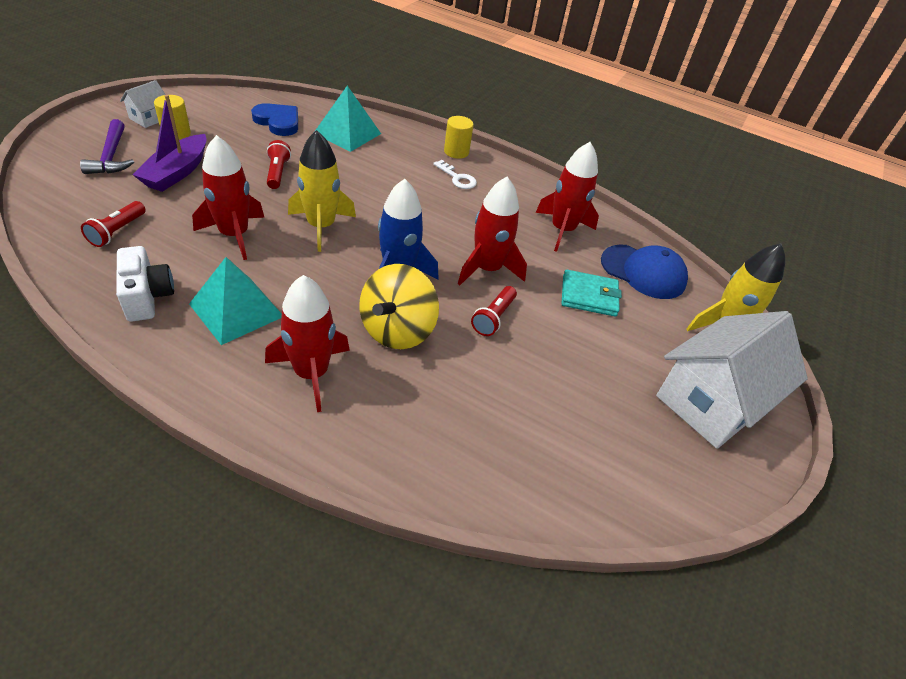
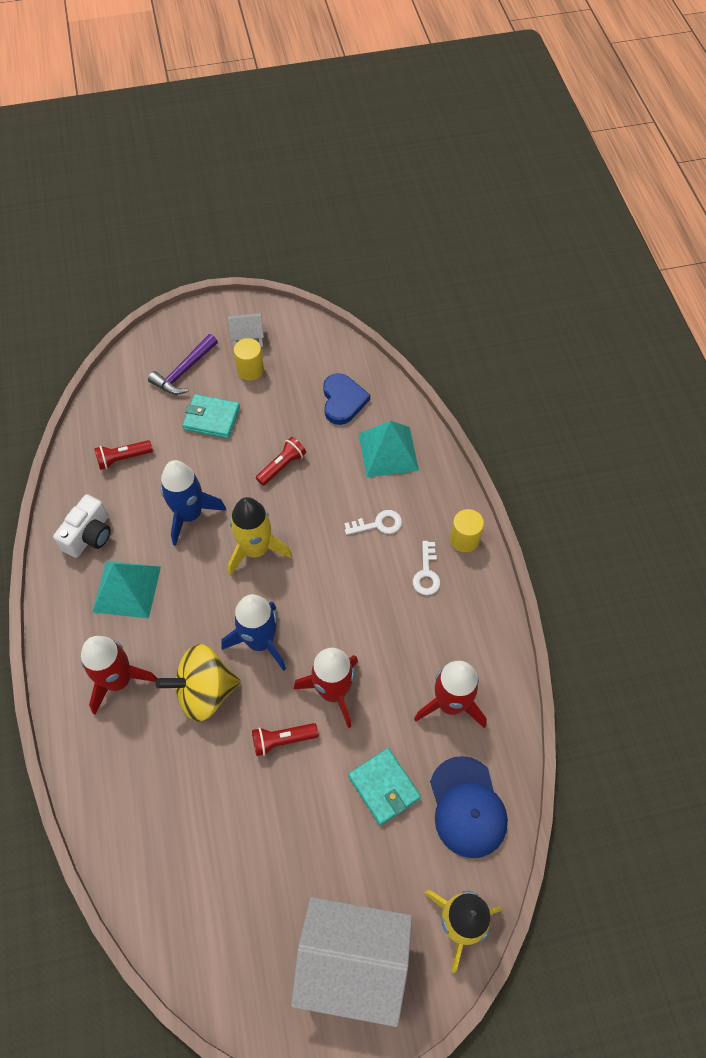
camera: 55 degrees right, 15 degrees up
(177, 172) = (212, 418): purple boat -> turquoise wallet
(234, 235) = (189, 515): red rocket -> blue rocket
(392, 170) = (378, 524): none -> white key

